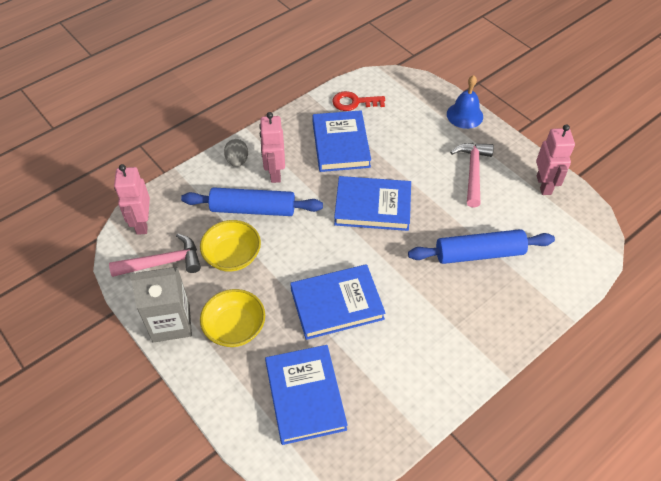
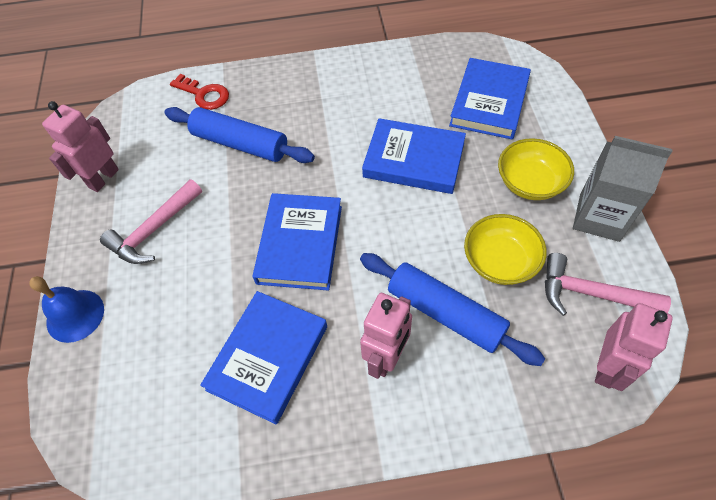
camera: 145 degrees left, 5 degrees up
(237, 161) = (429, 409): grey egg -> none
(354, 102) = (189, 430): red key -> red key (204, 94)
(372, 206) = (299, 244): blue book -> blue book turned 60 degrees clockwise

